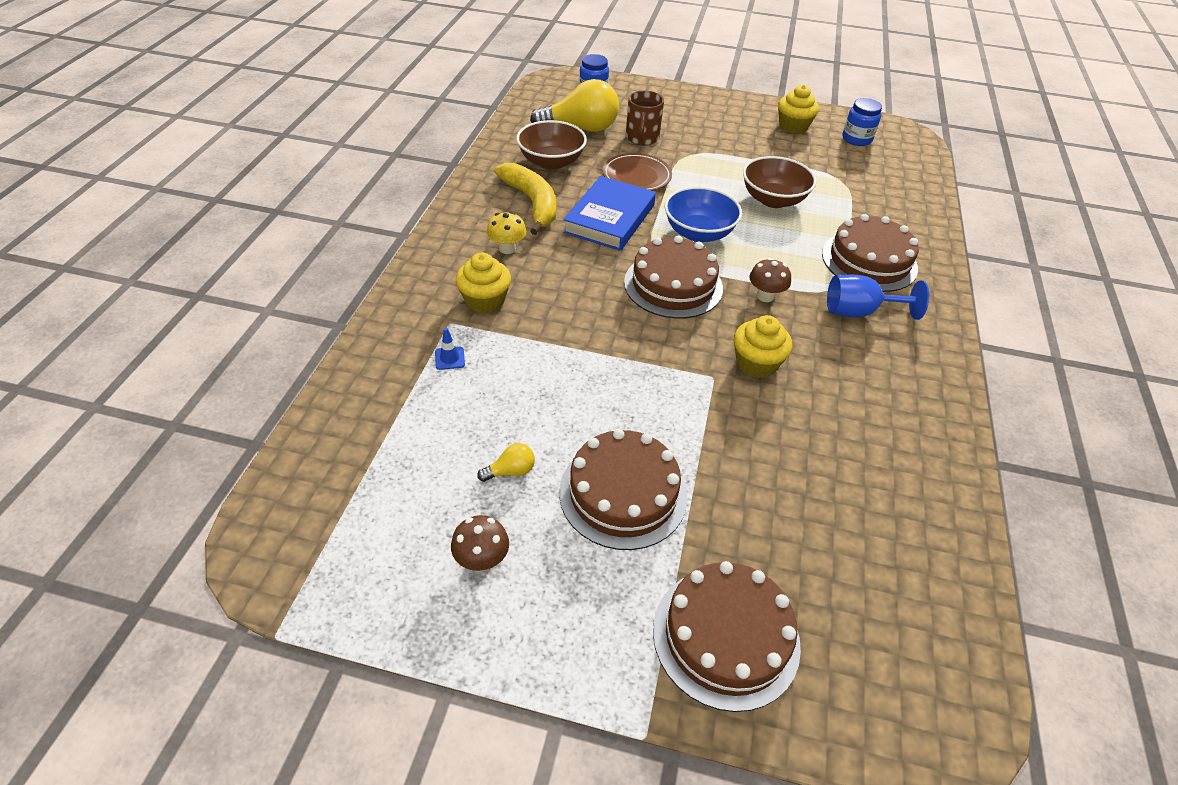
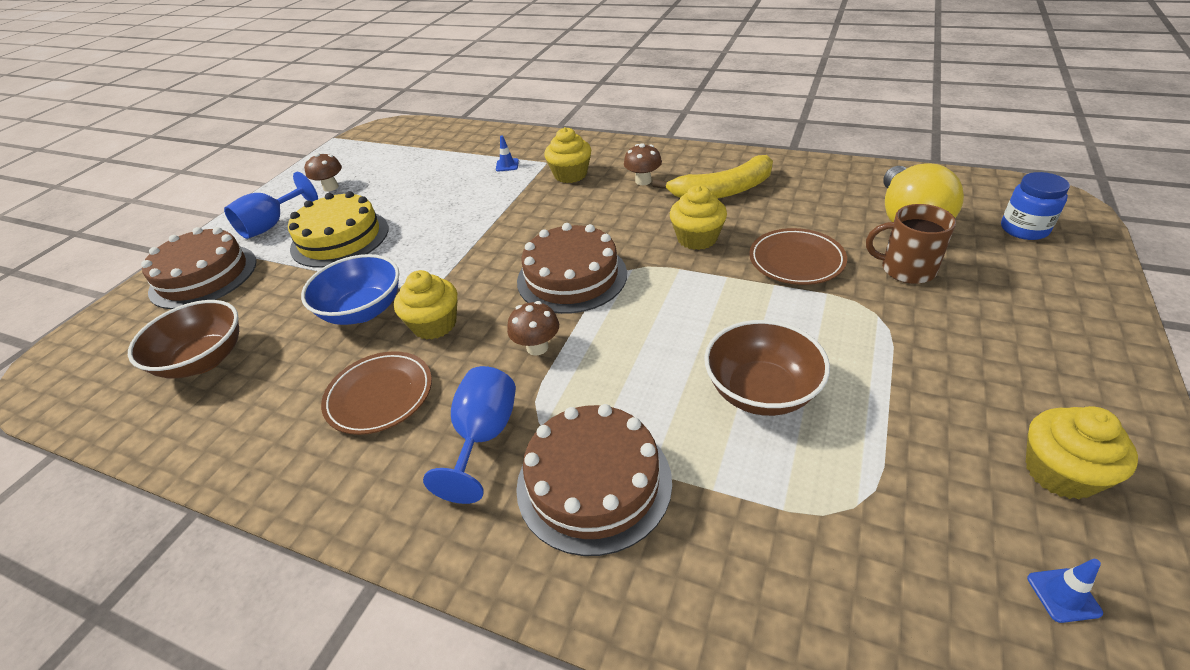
camera: 105 degrees right, 5 degrees down
(507, 248) = (643, 181): yellow mushroom -> brown mushroom
(511, 471) = (389, 194): yellow light bulb -> none
(551, 162) = (812, 200): brown bowl -> brown bowl (204, 360)
(592, 602) = (272, 225): none -> blue goblet
(610, 218) = (697, 238): blue book -> yellow cupcake
(623, 493) = (340, 238): brown cake -> yellow cake
(698, 233) = (670, 304): blue bowl -> blue bowl (363, 310)
(848, 378) = (379, 396): none -> brown plate
(856, 139) = (1063, 595): blue jar -> blue traffic cone

